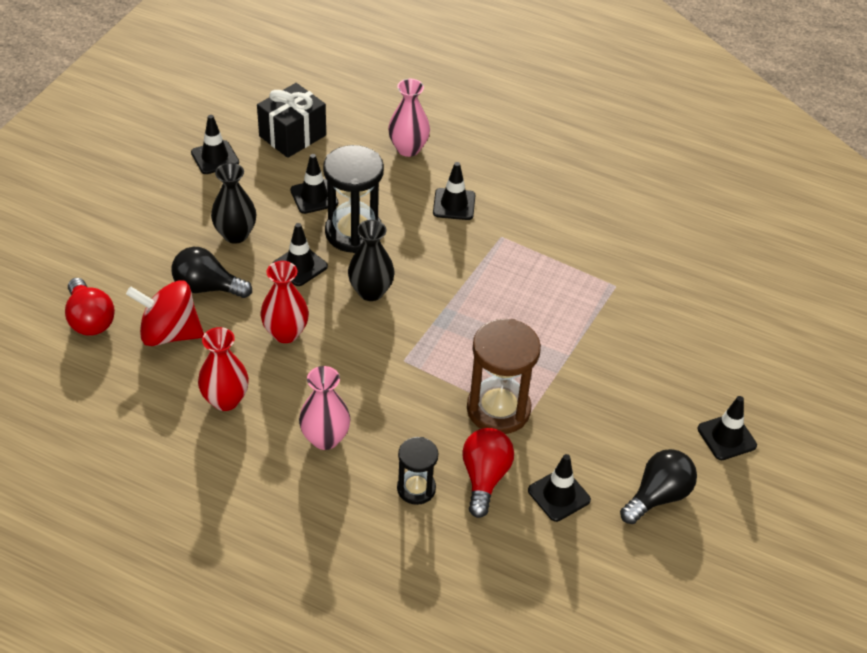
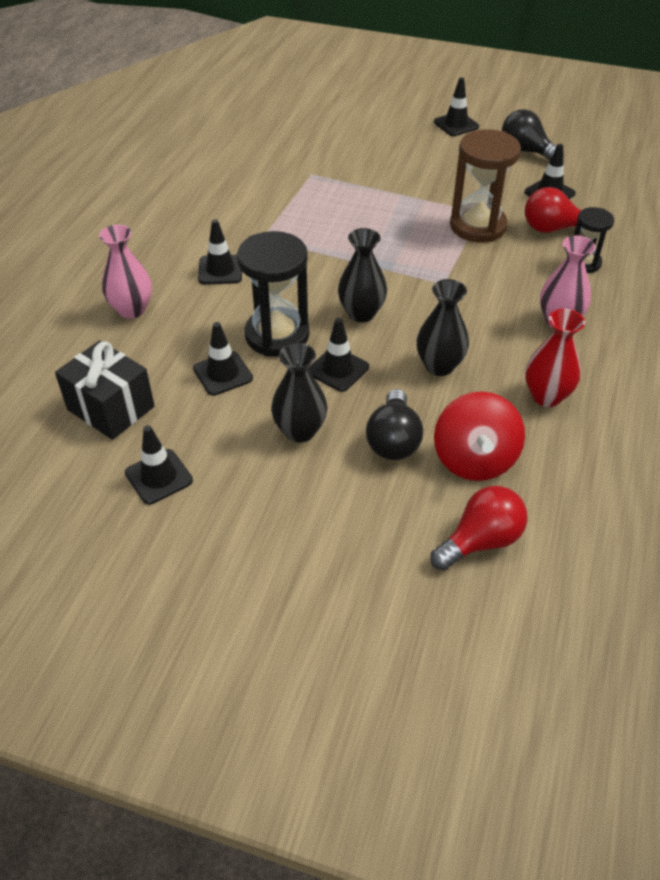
camera: 95 degrees left, 0 degrees up
(285, 333) = (439, 366): red vase -> black vase

